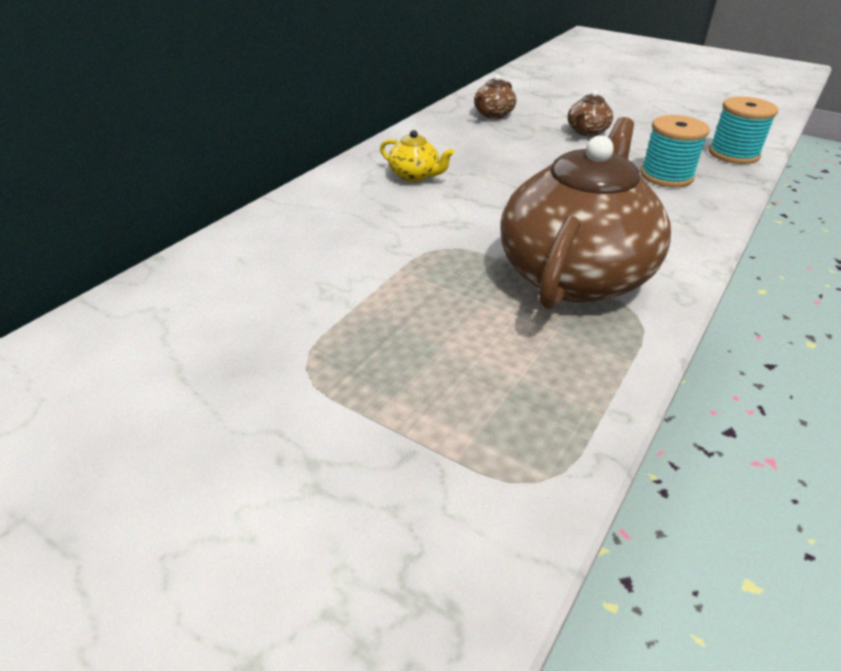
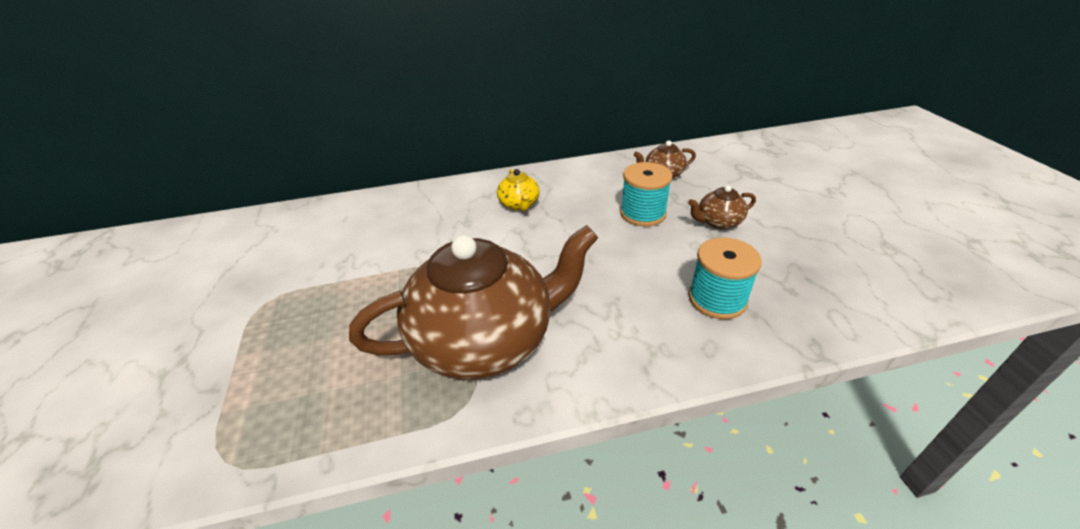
camera: 45 degrees right, 0 degrees up
(733, 154) = (840, 312): turquoise spool -> turquoise spool (643, 213)

